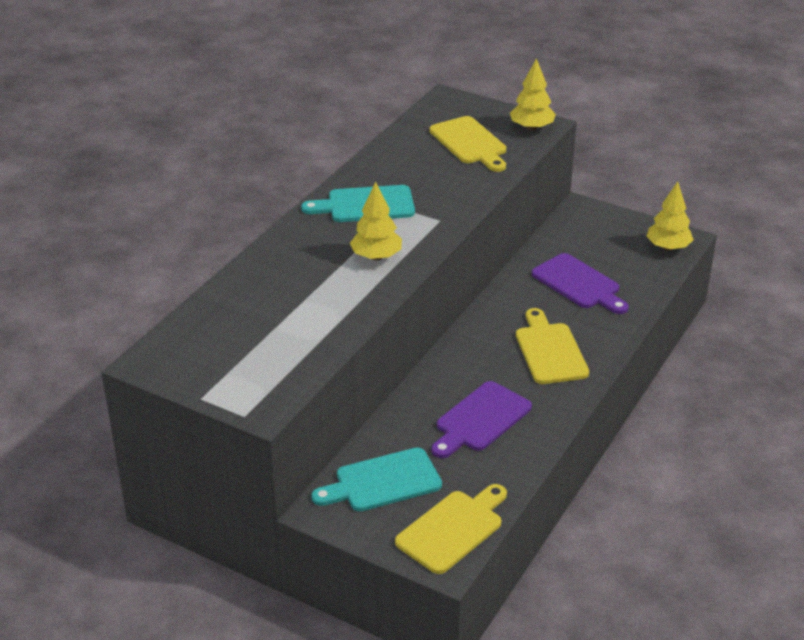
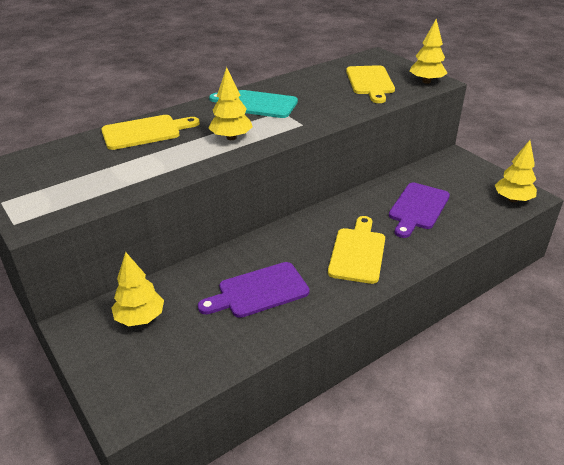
camera: 25 degrees right, 0 degrees up
(383, 482) = (140, 318): turquoise cutting board -> yellow tree
(453, 529) = (158, 381): yellow cutting board -> yellow cutting board (145, 132)
(579, 284) = (418, 208): purple cutting board -> purple cutting board turned 45 degrees clockwise

